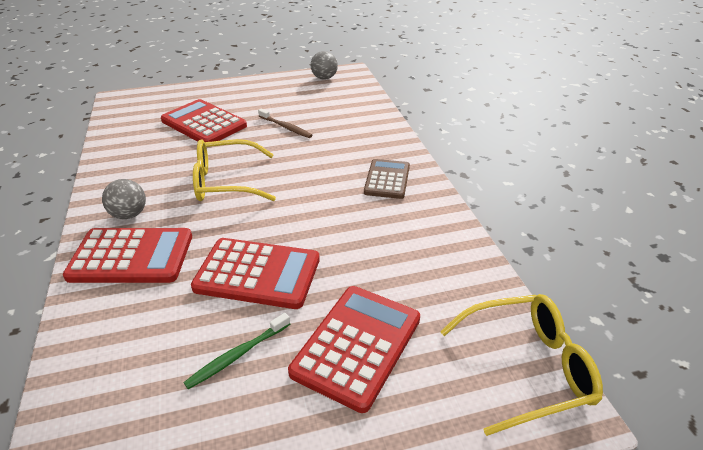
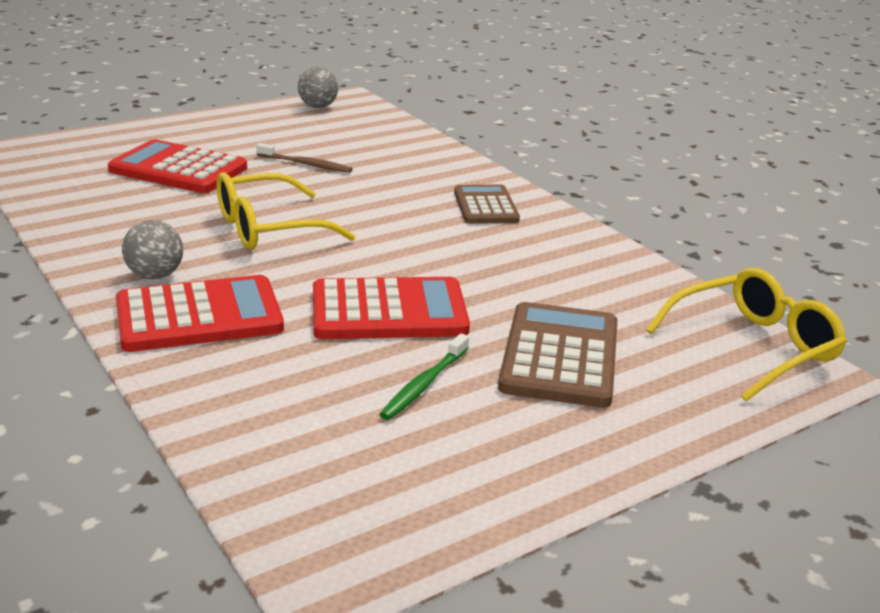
camera: 20 degrees left, 10 degrees down
(357, 345) = (560, 356): red calculator -> brown calculator

